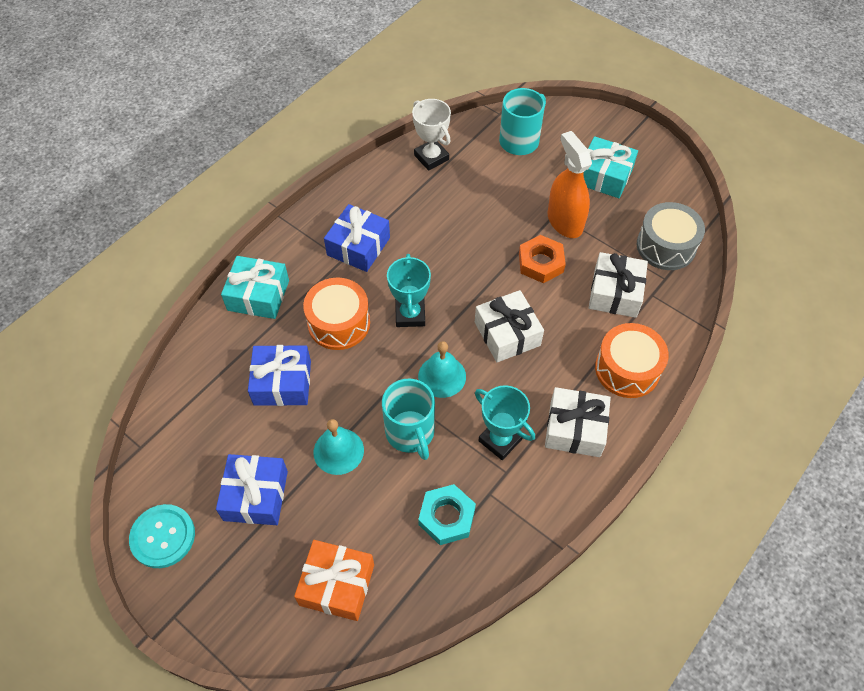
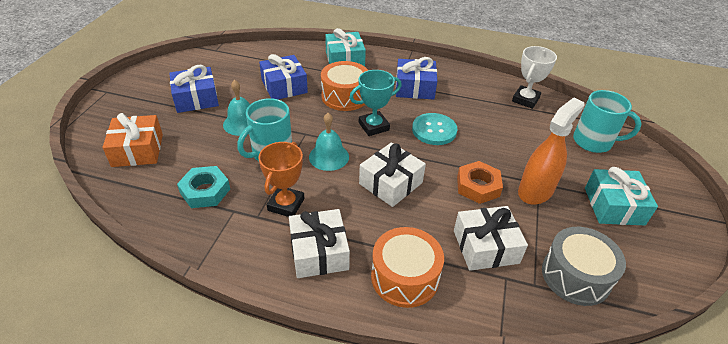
camera: 65 degrees right, 15 degrees down
(163, 536) = (158, 73): turquoise button -> turquoise button (434, 130)
(500, 440) = (286, 204): turquoise trophy -> orange trophy

